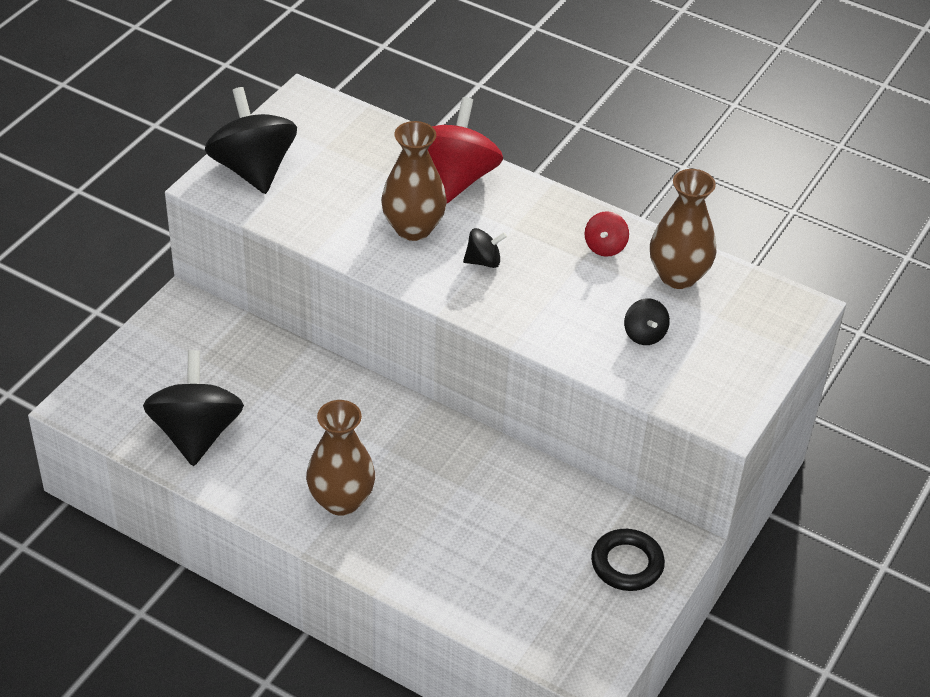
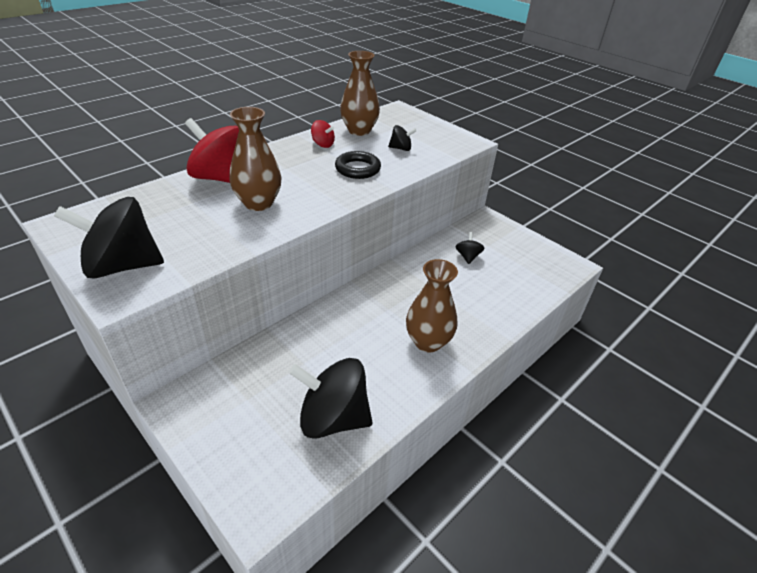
camera: 75 degrees left, 5 degrees down
(483, 261) = (310, 184): black spinning top -> black spinning top (467, 257)
(627, 564) = (498, 237): black ring -> black ring (357, 169)

